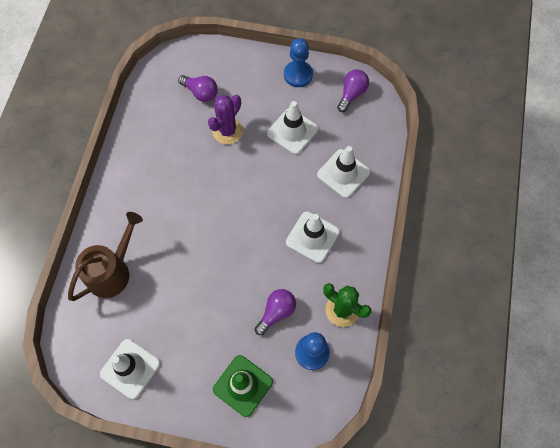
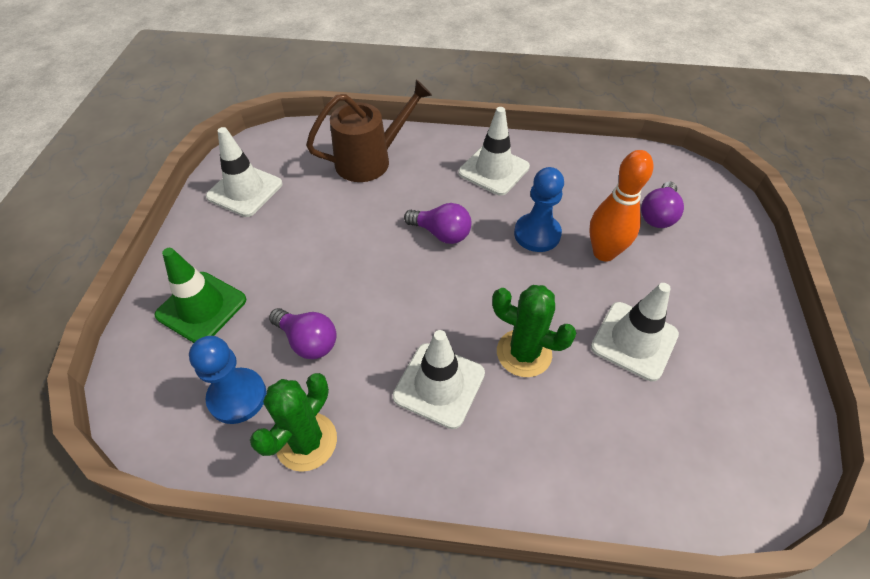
camera: 85 degrees right, 15 degrees down
(113, 271) = (370, 160): brown watering can -> brown watering can turned 60 degrees counterclockwise
(227, 131) = (604, 253): purple cactus -> orange bowling pin
(295, 189) = (524, 353): none -> green cactus
(298, 75) = (753, 341): blue pawn -> blue pawn (537, 234)
(343, 173) = (573, 430): white traffic cone -> white traffic cone (493, 170)
(352, 94) = (754, 438): purple light bulb -> purple light bulb (441, 233)

